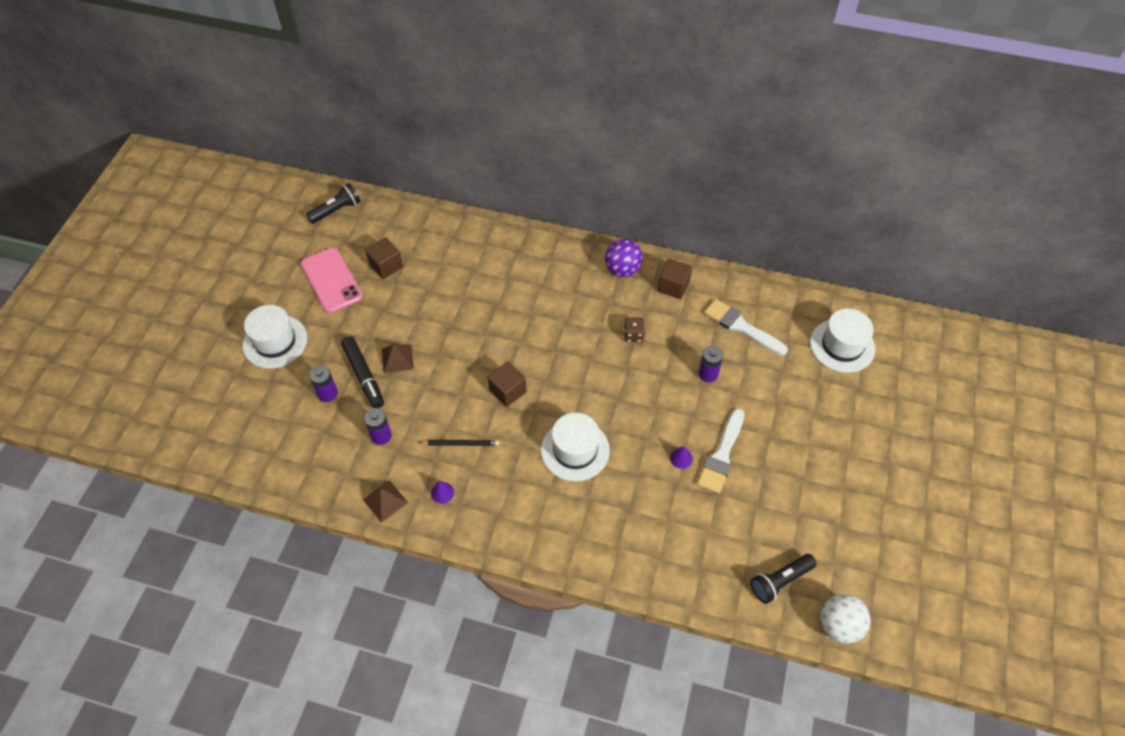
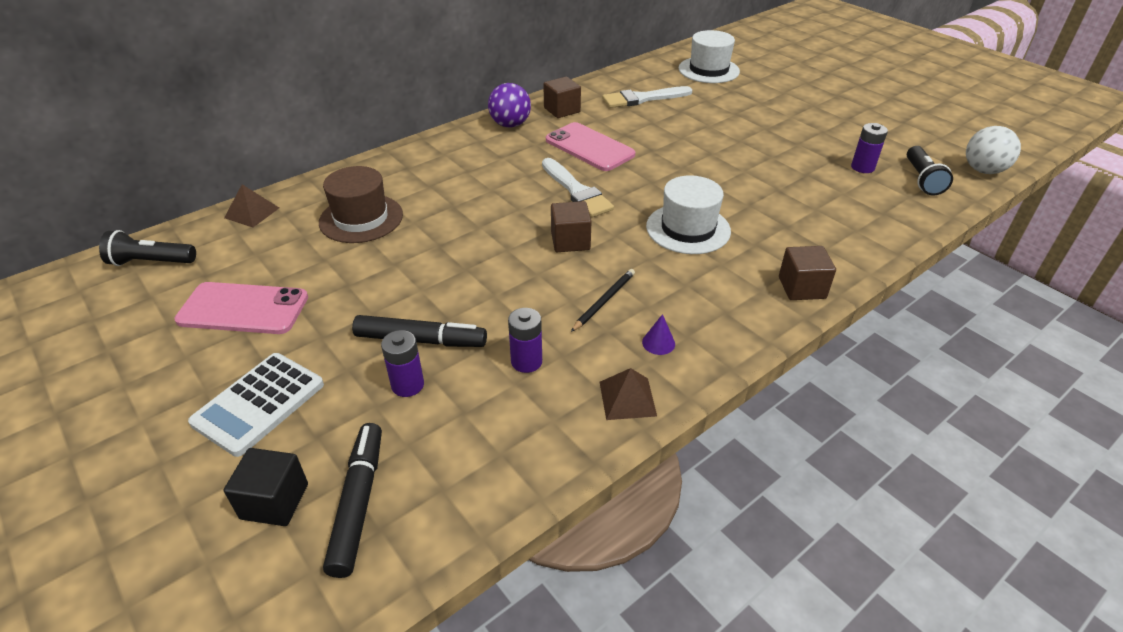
camera: 55 degrees left, 15 degrees down
(226, 394) = (274, 501): none -> black cube
(244, 427) = (358, 504): none -> black marker
(275, 342) = (259, 404): white hat -> white calculator
(337, 210) = (151, 262): black flashlight -> black flashlight turned 90 degrees counterclockwise
(386, 266) = (291, 257): brown cube -> brown cube (802, 287)
(397, 358) = (431, 301): brown pyramid -> brown pyramid (252, 212)
(446, 269) = (361, 218): none -> brown hat
(633, 335) = (589, 147): brown dice -> pink phone
(681, 458) = (752, 176): purple cone -> none
(708, 374) = (674, 130): purple battery -> purple battery (862, 167)
(721, 455) = (766, 156): white brush -> white brush (576, 191)

